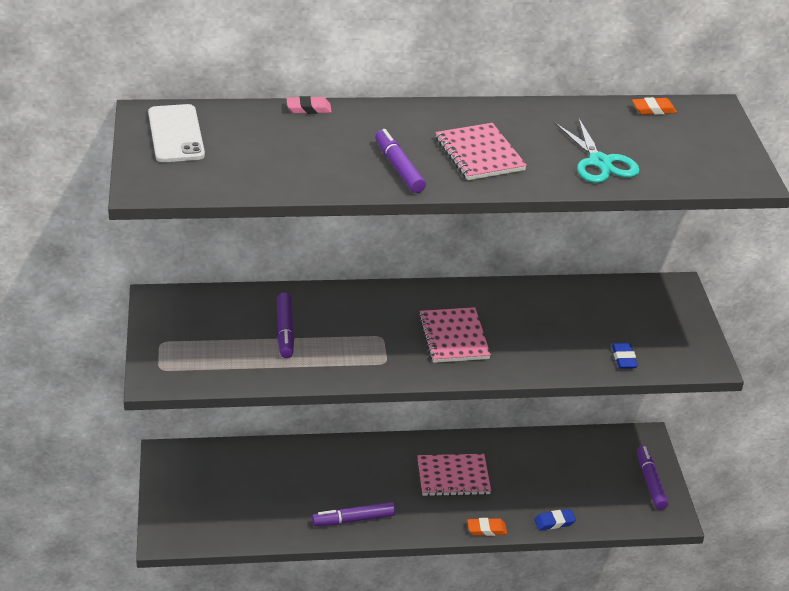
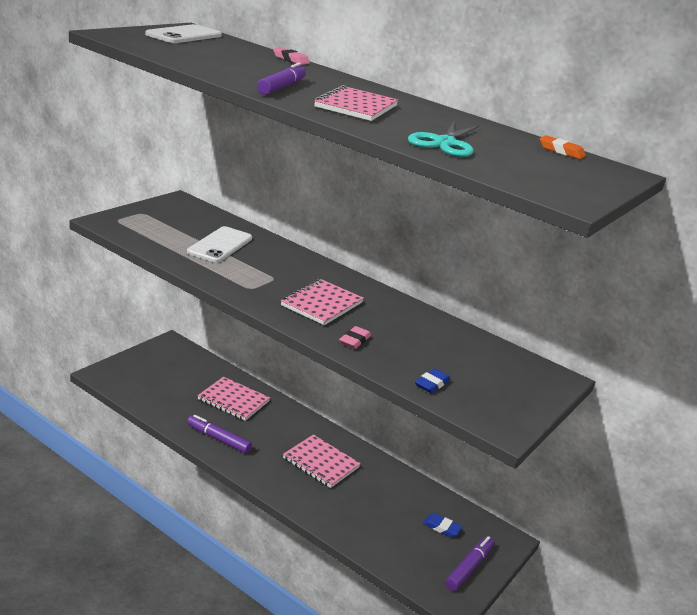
camera: 40 degrees right, 10 degrees down
(285, 331) = (220, 245): purple marker -> white phone
(309, 473) = (233, 400): none -> pink notebook
(486, 529) = (295, 505): orange eraser -> none
(527, 357) = (354, 340): none -> pink eraser
(554, 522) = (351, 536): blue eraser -> blue eraser (441, 527)

